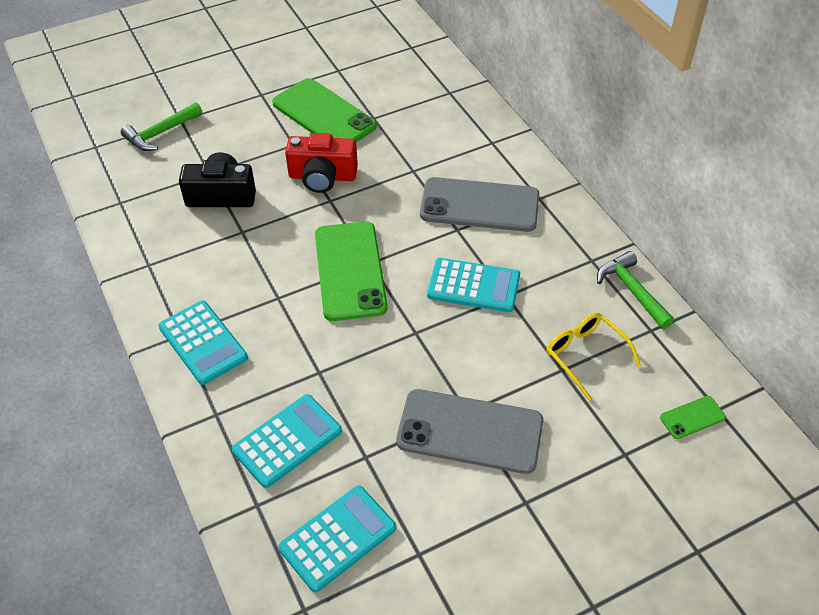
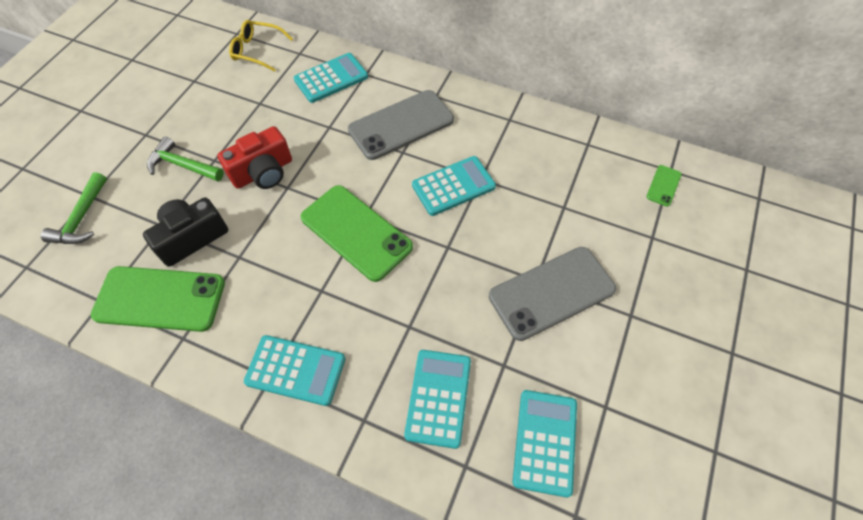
camera: 40 degrees left, 10 degrees up
(324, 115) = (216, 122): green phone -> green phone (160, 299)
(456, 130) = (331, 78): none -> turquoise calculator
(585, 355) = (568, 187): yellow glasses -> yellow glasses (257, 50)
(631, 290) = (552, 125): green hammer -> green hammer (182, 165)

